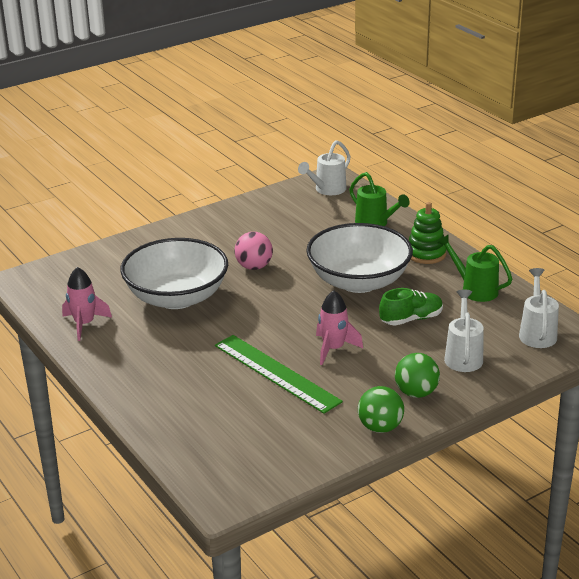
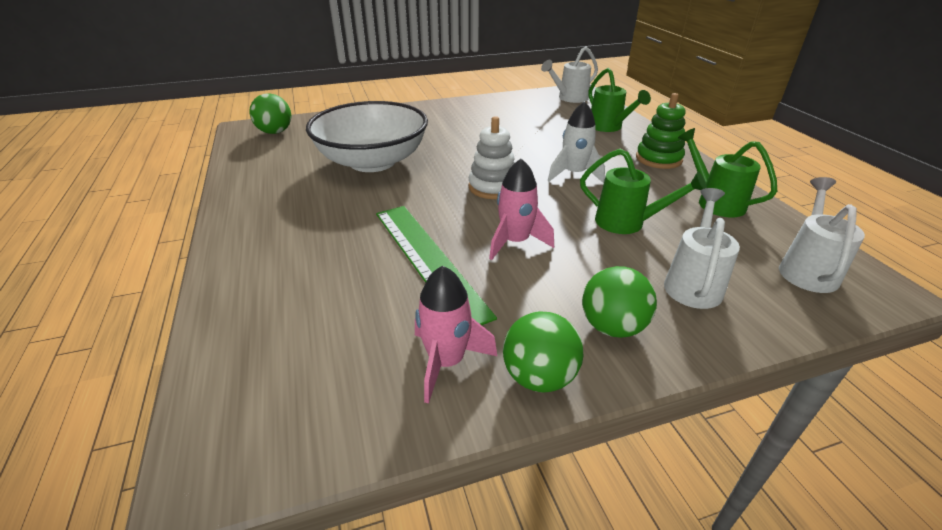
camera: 15 degrees right, 5 degrees up
(55, 280) = (275, 132): none -> green ball
(84, 324) = (263, 172): pink rocket -> pink rocket (446, 362)
(254, 267) = (468, 146): pink ball -> none
(296, 305) = (493, 187): none -> white stacking toy
(359, 281) = (574, 174): white bowl -> white rocket
(411, 319) = (627, 223): green shoe -> green watering can

